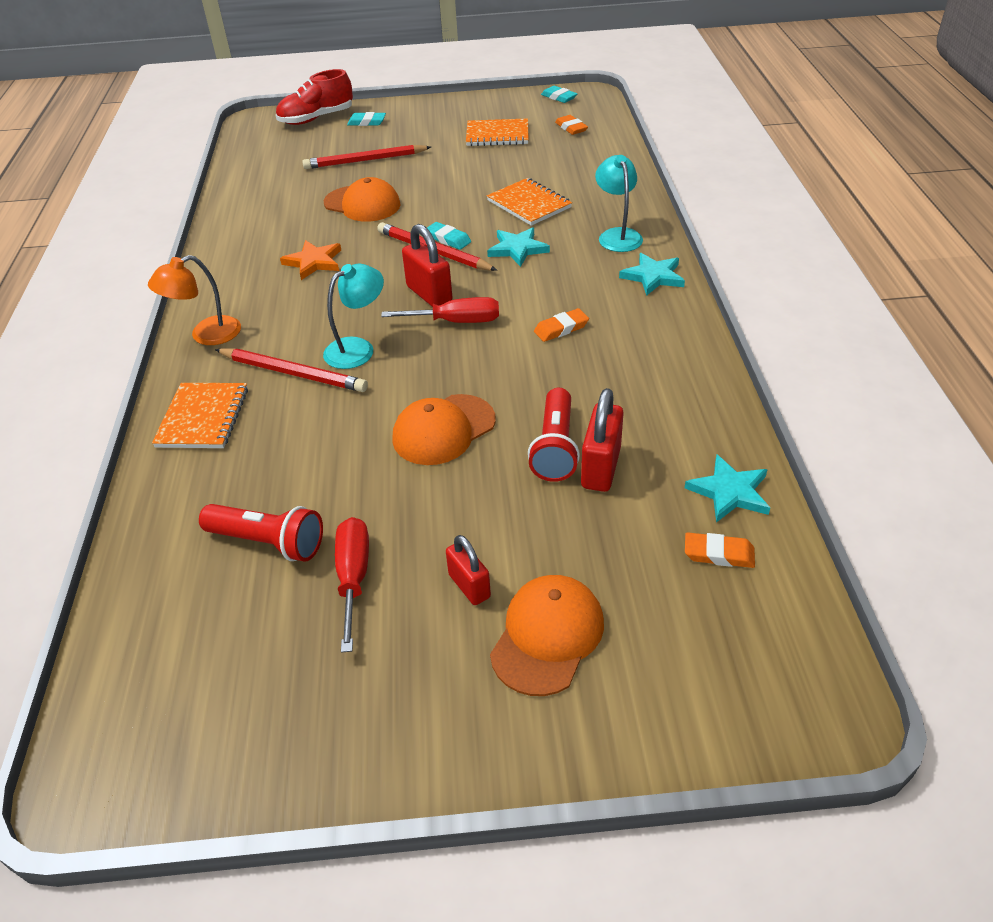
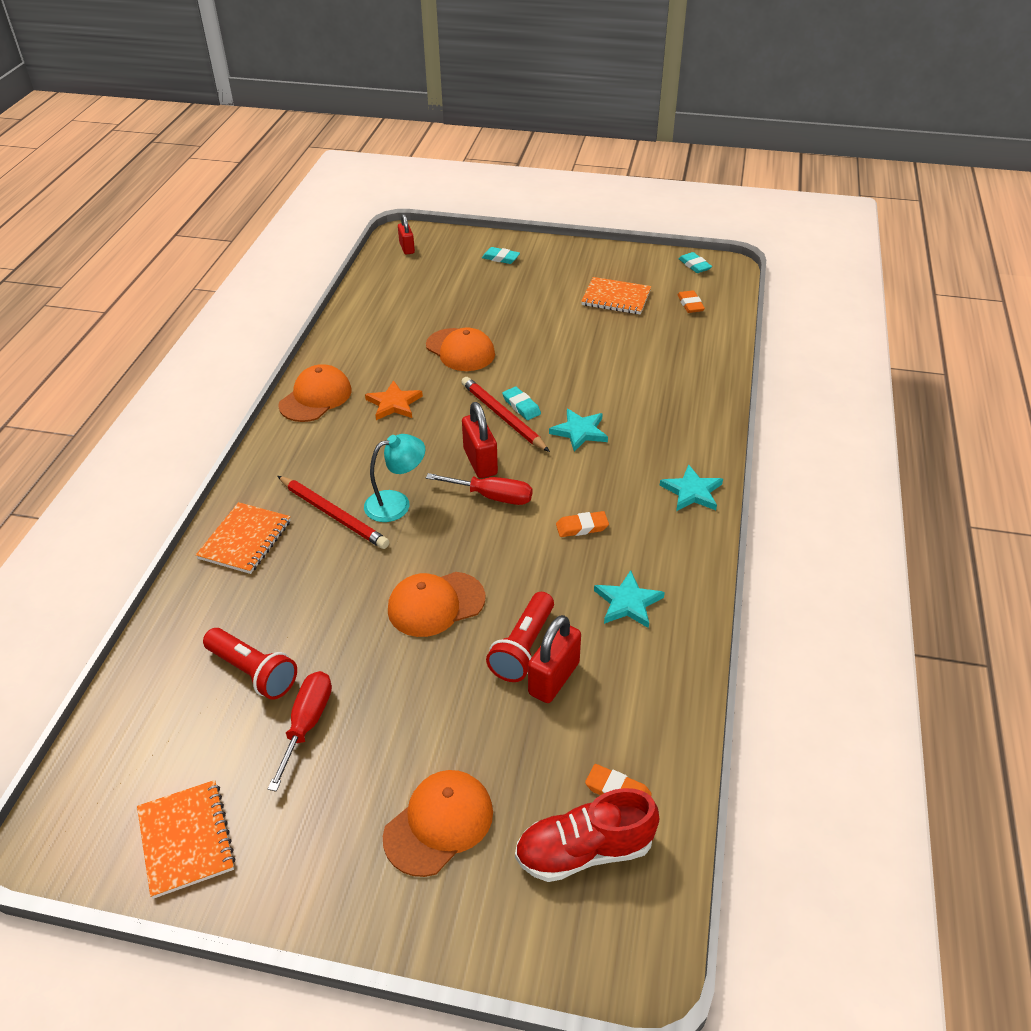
camera: 15 degrees right, 0 degrees up
(206, 335) = (277, 458): orange lamp -> none
(225, 273) = (315, 397): none -> orange cap
(316, 118) = (456, 244): red shoe -> red shoe (584, 851)
(365, 160) = (482, 302): red pencil -> none
(469, 586) = (395, 759): red padlock -> red padlock (407, 248)
(529, 204) = (612, 384): orange notebook -> orange notebook (186, 839)
(617, 235) = (679, 438): turquoise lamp -> none
(729, 492) = (656, 734): turquoise star -> turquoise star (628, 602)

